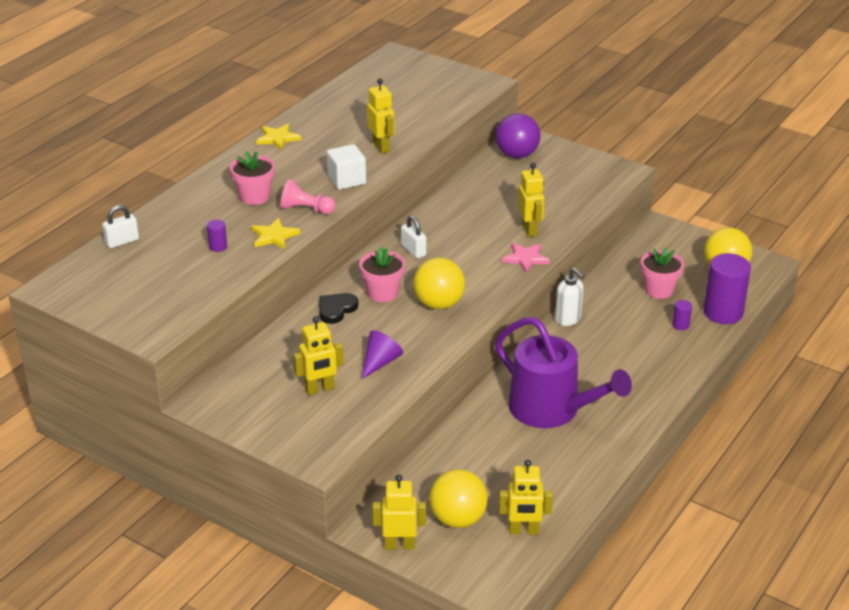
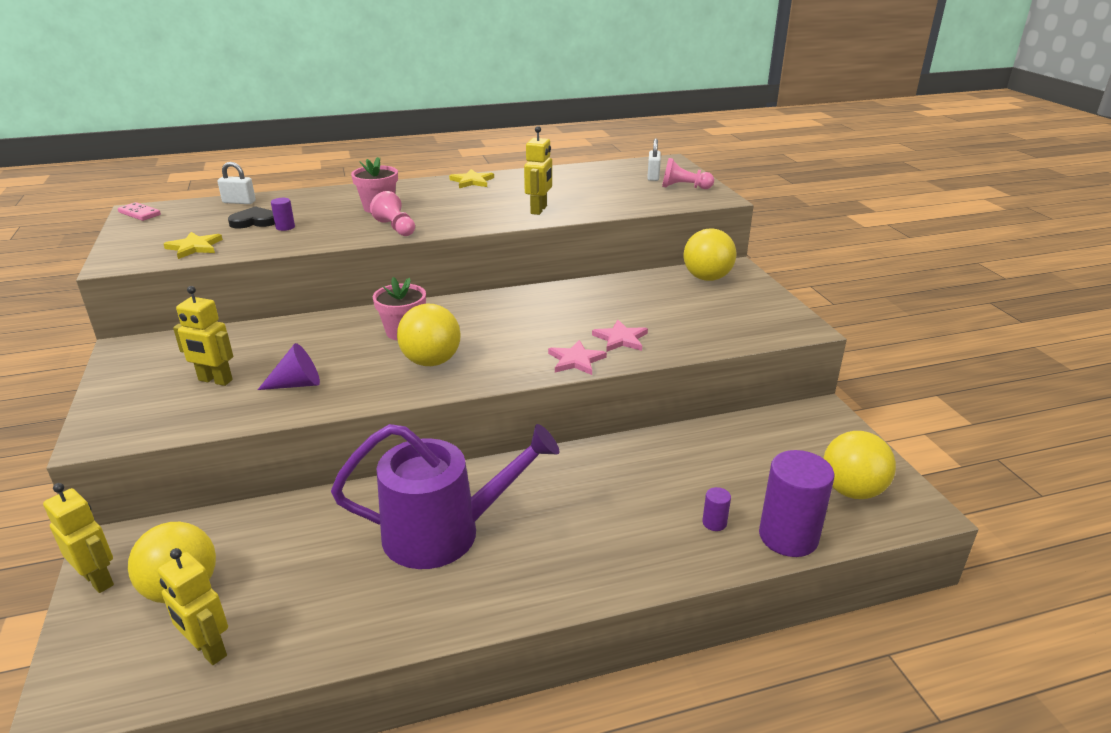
camera: 40 degrees right, 5 degrees down
(58, 290) = (139, 214): none -> pink domino
(274, 236) = (335, 235): yellow star -> yellow star (194, 247)
(336, 309) = (346, 327): black heart -> black heart (254, 221)
(347, 180) = (467, 220): white cube -> none
(413, 250) = (487, 312): white padlock -> white padlock (653, 176)
(449, 81) = (684, 187): none -> pink pawn
(517, 155) = (707, 278): purple ball -> yellow ball
(530, 230) = (620, 339): yellow robot -> pink star
(551, 409) = (443, 532): purple watering can -> purple watering can turned 90 degrees counterclockwise
(568, 319) = (596, 452): white soap dispenser -> none
(659, 290) = (738, 473): pink flower pot -> none

